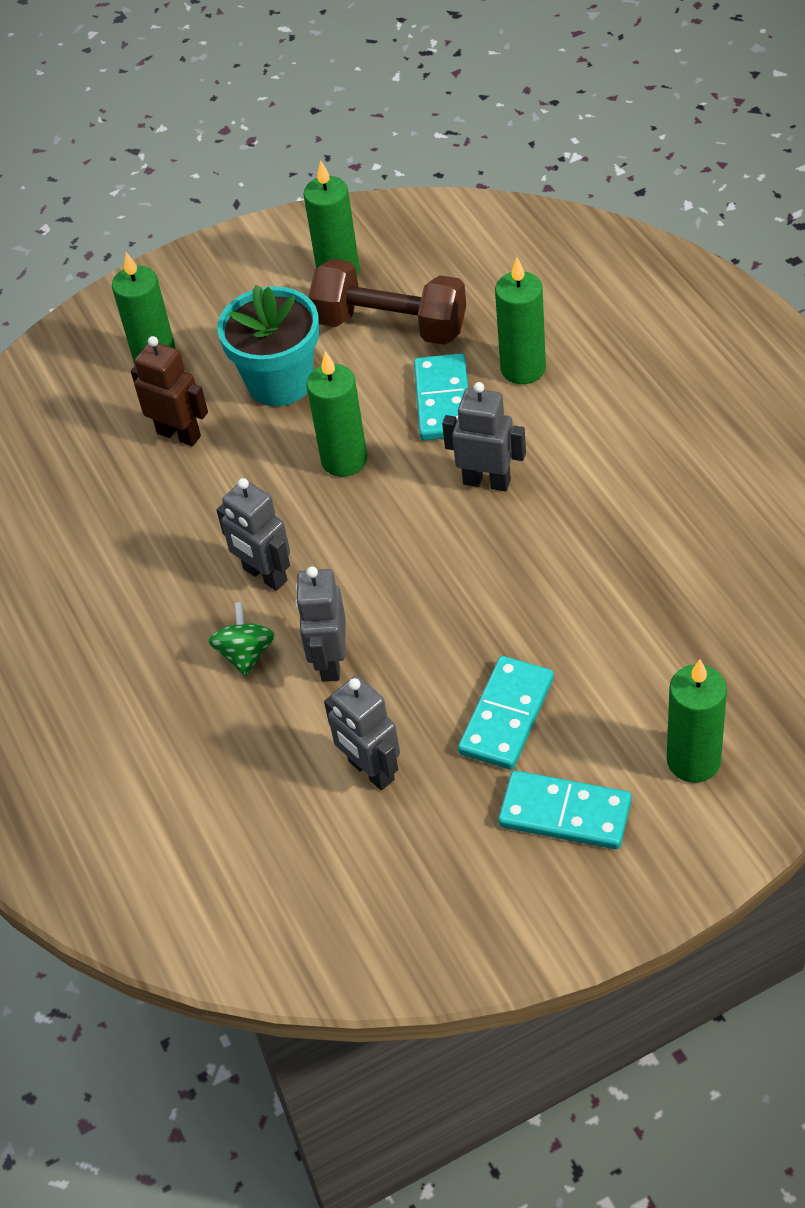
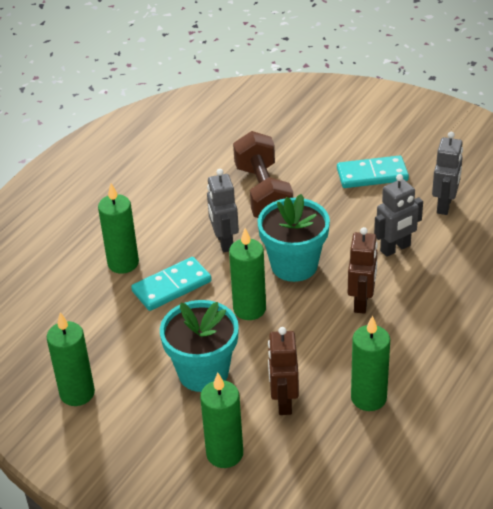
camera: 125 degrees left, 10 degrees down
(246, 654) = (420, 283): green spinning top -> none
(264, 575) = (361, 302): grey robot -> brown robot
(385, 536) = (294, 265): none -> turquoise flower pot
(390, 325) = (117, 340): brown dumbbell -> brown dumbbell (263, 193)
(565, 813) = (407, 138): turquoise domino -> none
(693, 761) = (345, 113): green candle -> green candle (368, 398)

